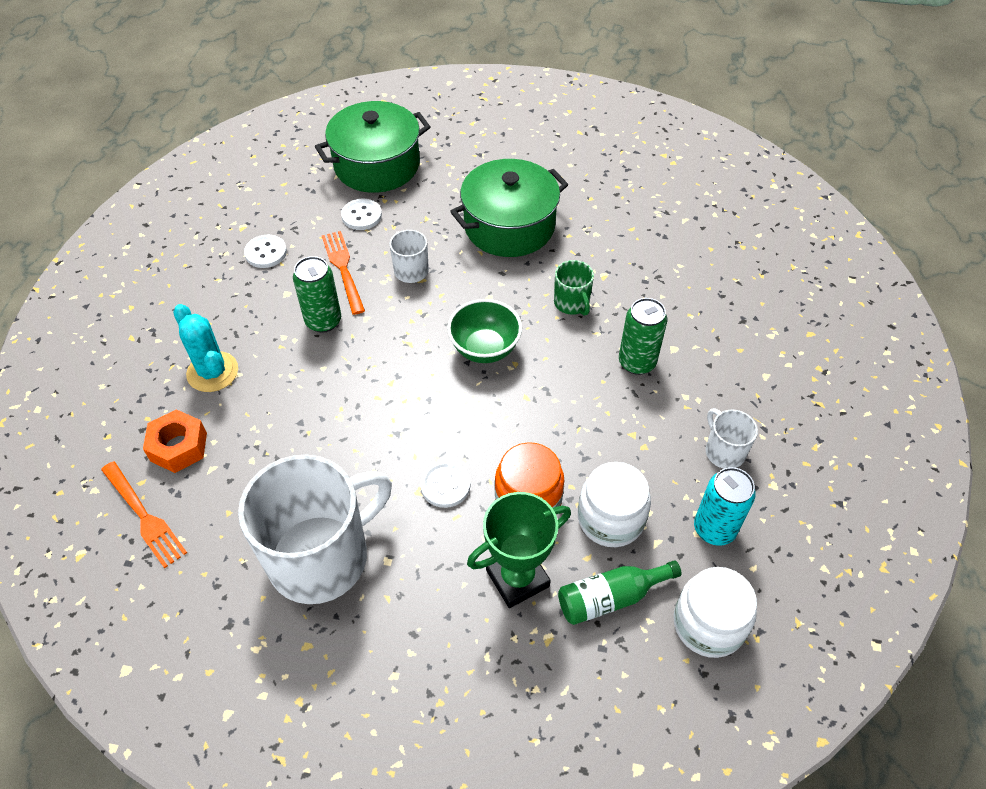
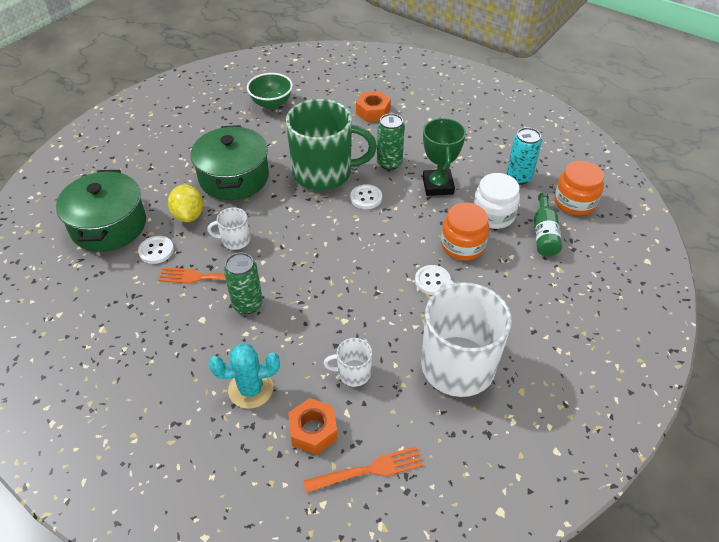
camera: 65 degrees left, 5 degrees down
(266, 253) = (146, 321): white button -> white button (366, 198)
(426, 216) = (189, 215): none -> yellow lemon
(485, 349) = (333, 226): green bowl -> green bowl (271, 104)
(517, 578) = (515, 269): green trophy -> green trophy (438, 186)
(572, 303) = (324, 173): green mug -> green mug, size x2.29
(708, 624) = (574, 202): white jar -> orange jar
(724, 451) = (471, 154): white mug -> white mug (353, 373)
(730, 306) = (373, 112): none -> orange nut

